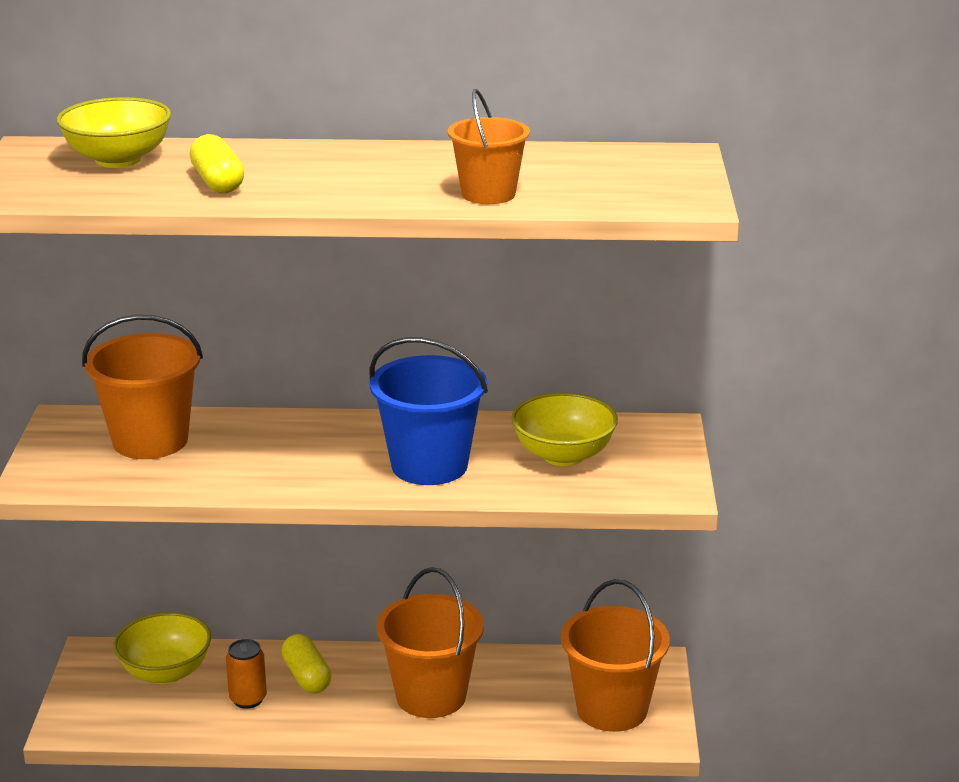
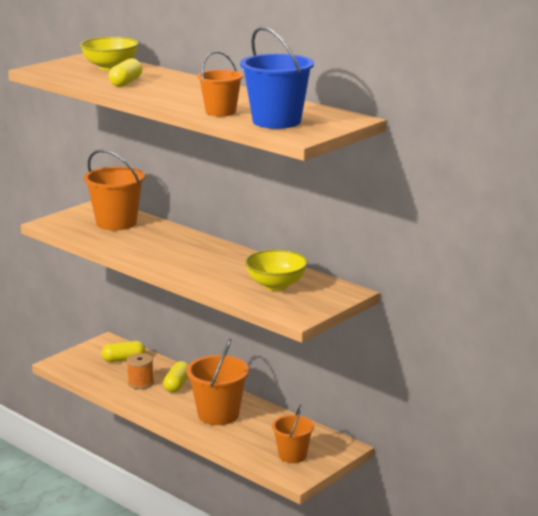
camera: 40 degrees right, 5 degrees down
(165, 672) = (123, 359): yellow bowl -> yellow capsule
(248, 699) = (140, 383): orange can -> orange spool
(429, 465) = (209, 269): blue bucket -> blue bucket (276, 121)
(612, 709) = (292, 455): orange bucket -> orange bucket, size x0.64

